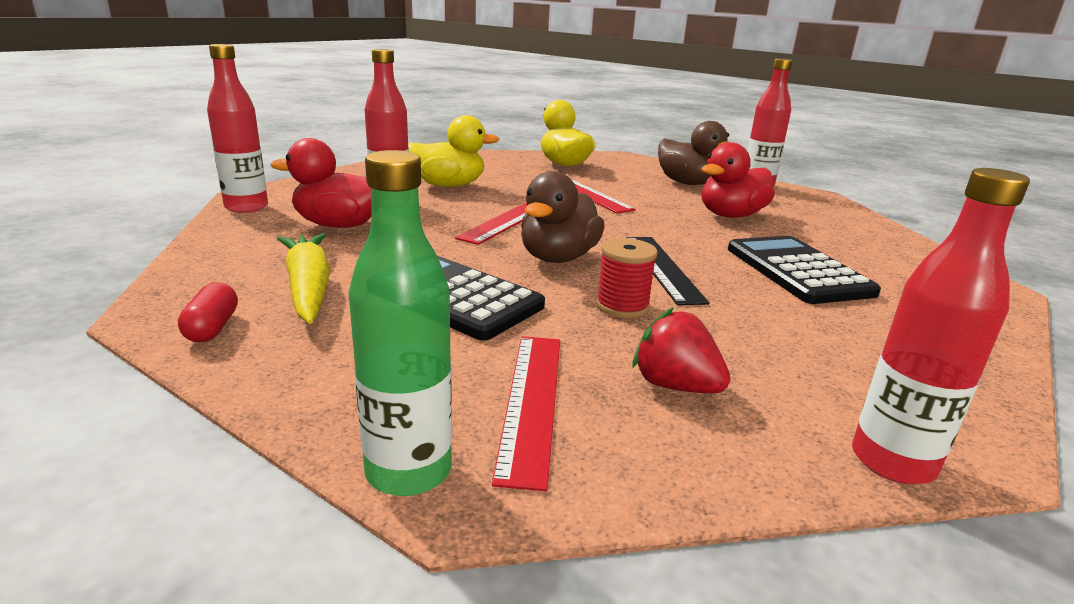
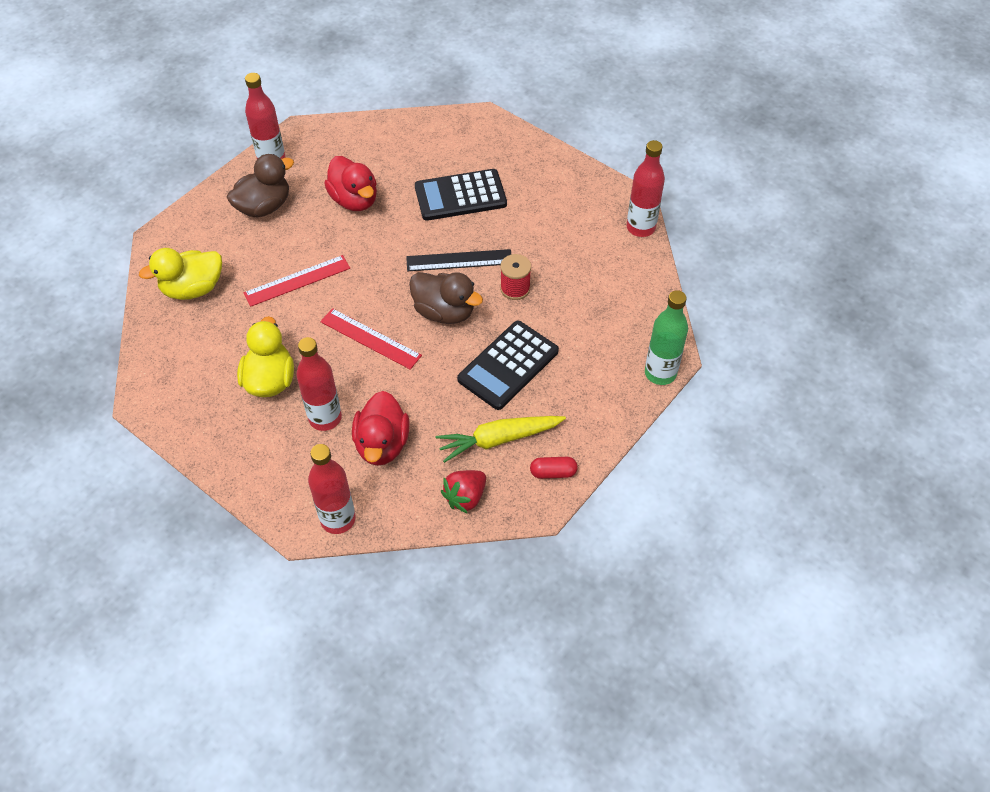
camera: 85 degrees left, 30 degrees up
(531, 401) = (611, 334): red ruler -> none
(675, 385) = (594, 281): red strawberry -> red strawberry (465, 497)

